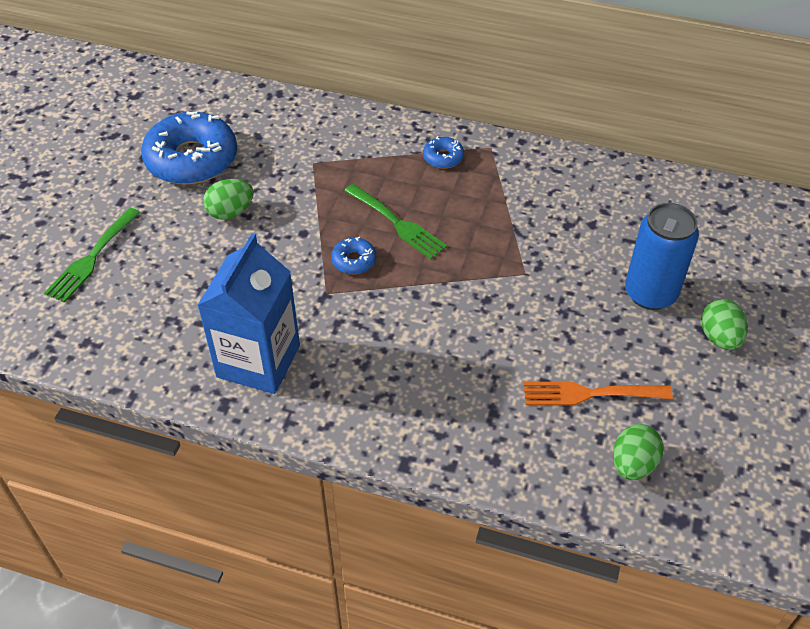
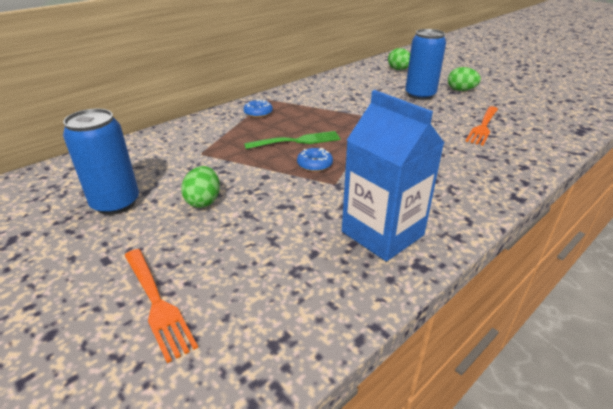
camera: 60 degrees left, 15 degrees down
(92, 258) = (157, 303): green fork -> orange fork
(192, 159) = (116, 203): blue donut -> blue can
(633, 464) = (539, 130): green egg -> green egg (398, 69)

